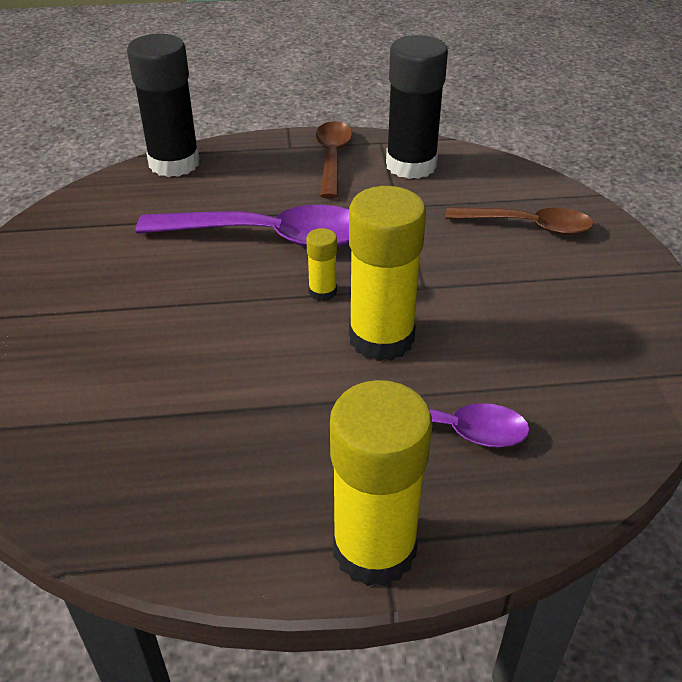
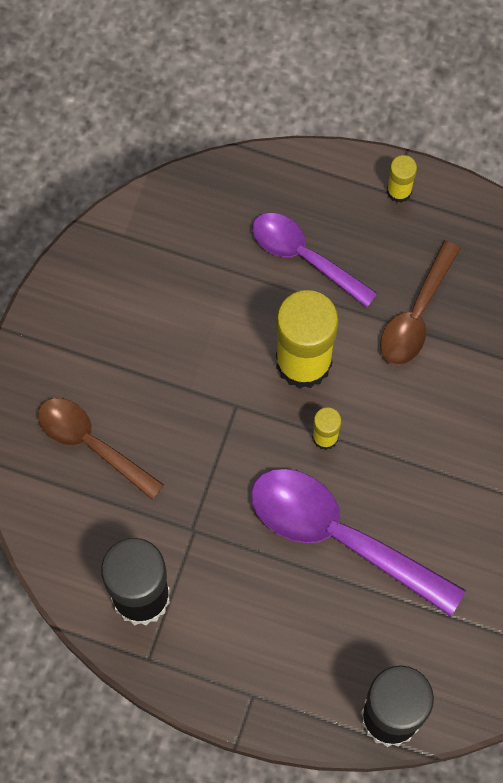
camera: 155 degrees left, 30 degrees up
(332, 158) = (216, 649): brown spoon -> brown spoon (416, 314)
(374, 549) = (399, 191): yellow glue stick -> yellow glue stick, size x0.46

